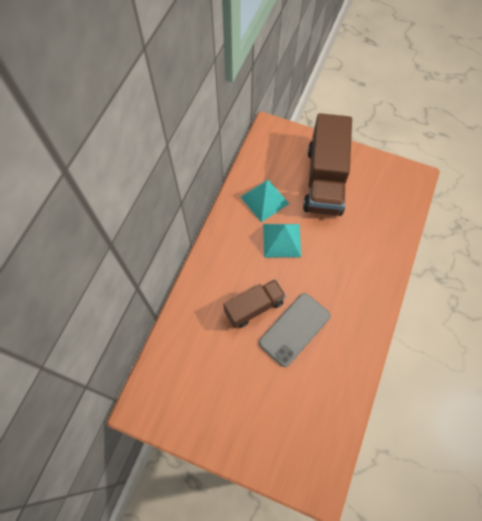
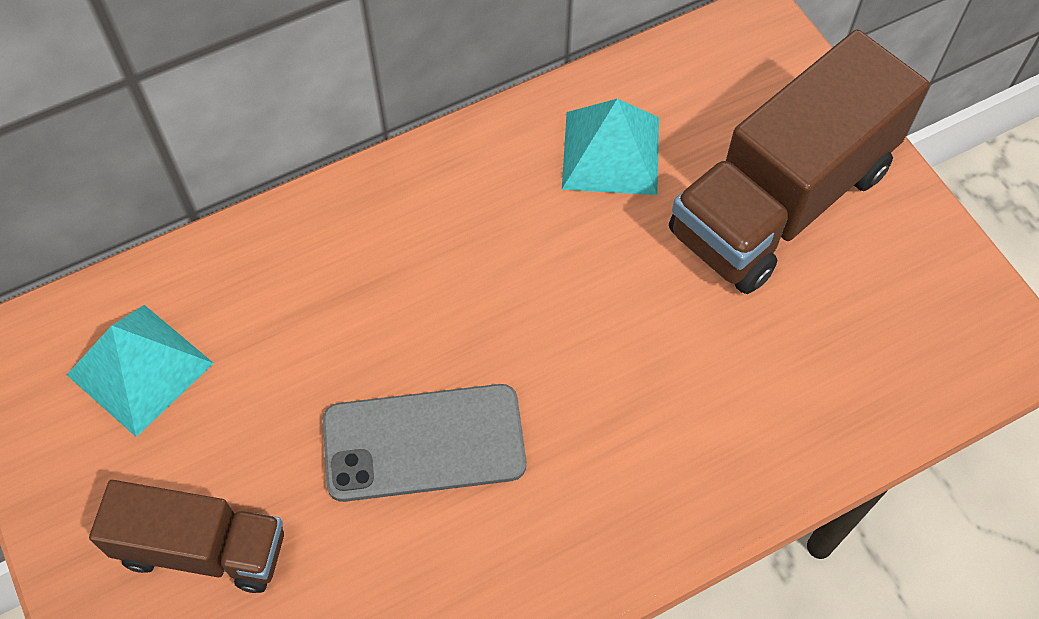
camera: 40 degrees right, 5 degrees down
(254, 307) = (386, 338): brown truck -> brown truck (202, 548)
(281, 240) = (569, 254): turquoise pyramid -> turquoise pyramid (140, 369)

